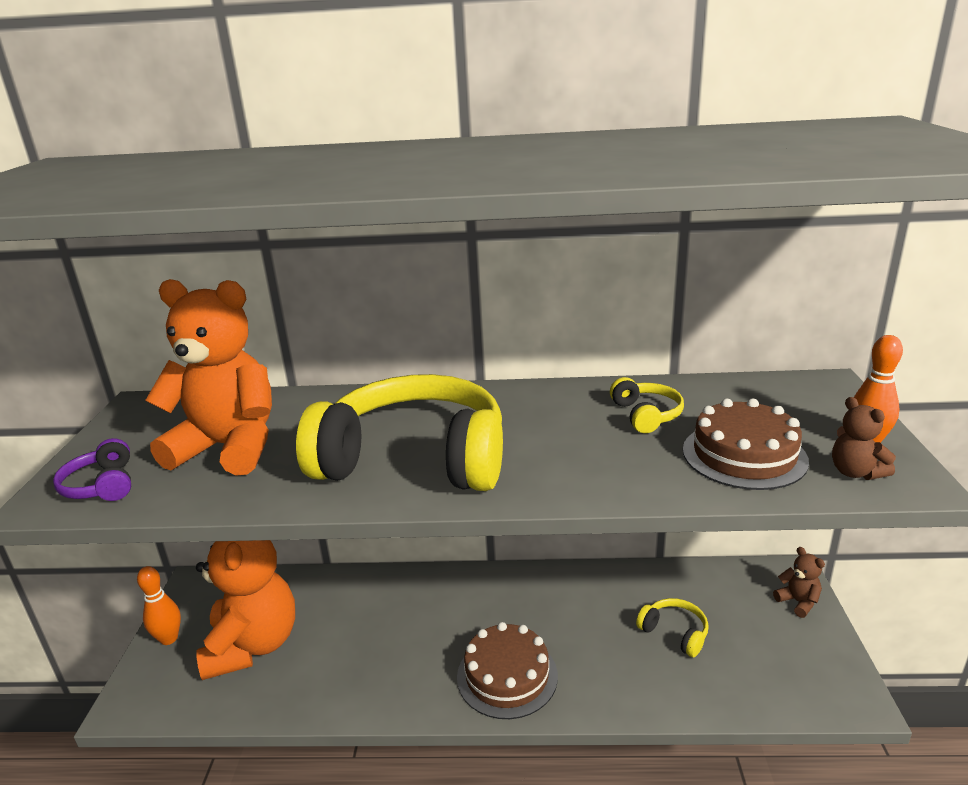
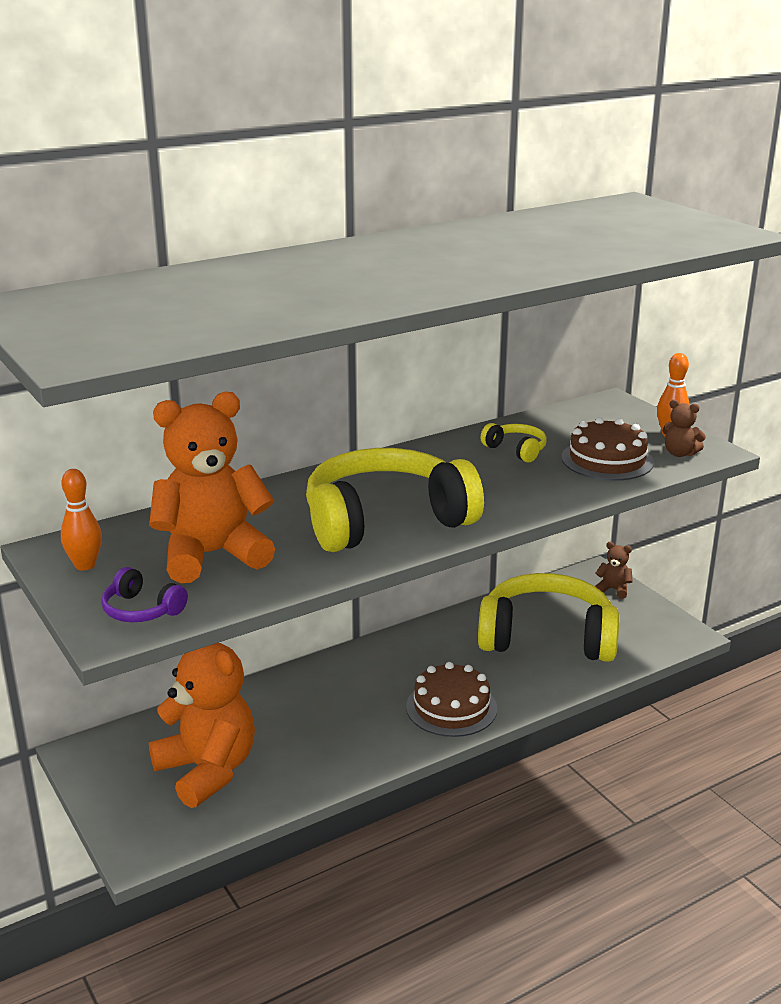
camera: 35 degrees left, 0 degrees up
(169, 638) = (113, 798): orange bowling pin -> orange bowling pin (85, 565)
(674, 633) = (547, 637): yellow headphones -> yellow headphones, size x2.41

